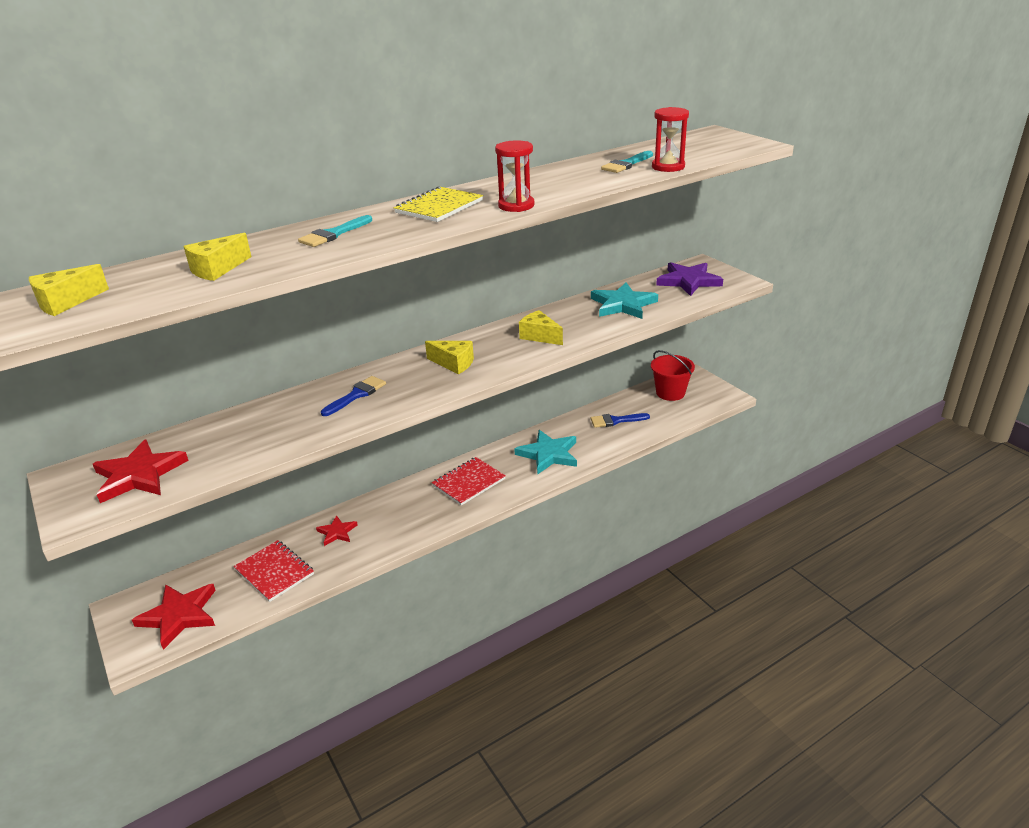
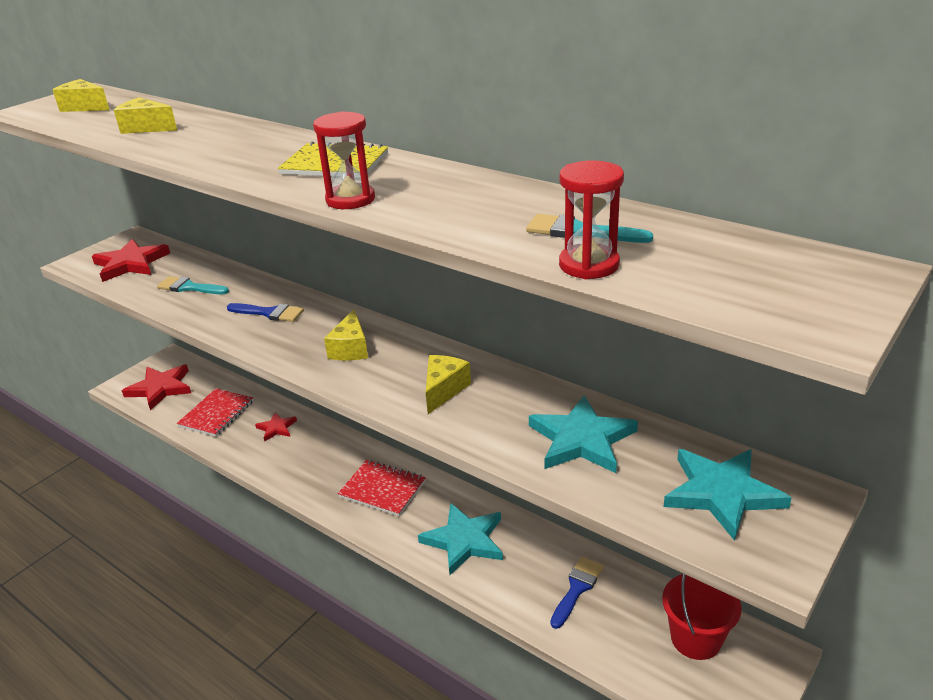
camera: 70 degrees right, 0 degrees up
(333, 234) = (238, 142): turquoise brush -> turquoise brush (189, 287)
(615, 421) = (577, 588): blue brush -> blue brush turned 60 degrees clockwise
(688, 281) = (722, 493): purple star -> turquoise star

